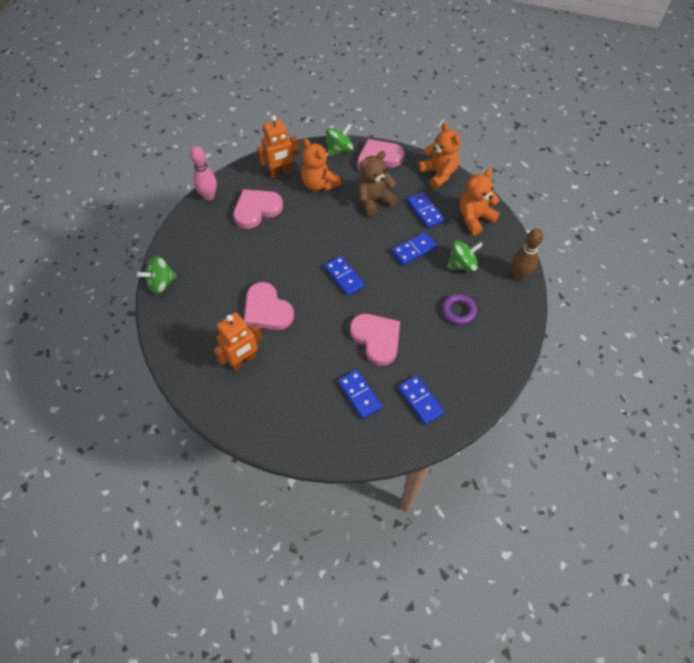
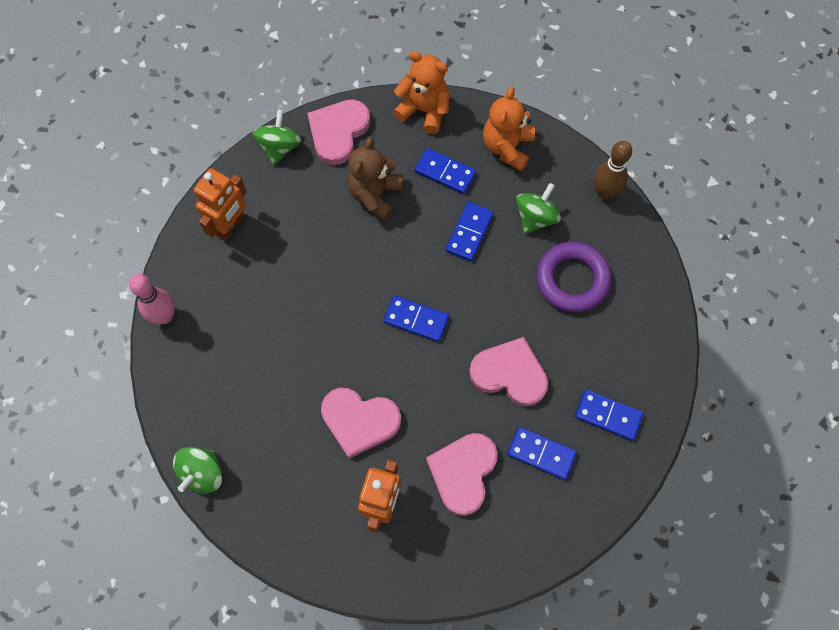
camera: 35 degrees left, 10 degrees up
(256, 209) = (241, 296): pink heart -> pink heart (463, 473)
(319, 184) = (292, 212): orange teddy bear -> none
(458, 311) = (572, 279): purple ring -> purple ring, size x1.62

